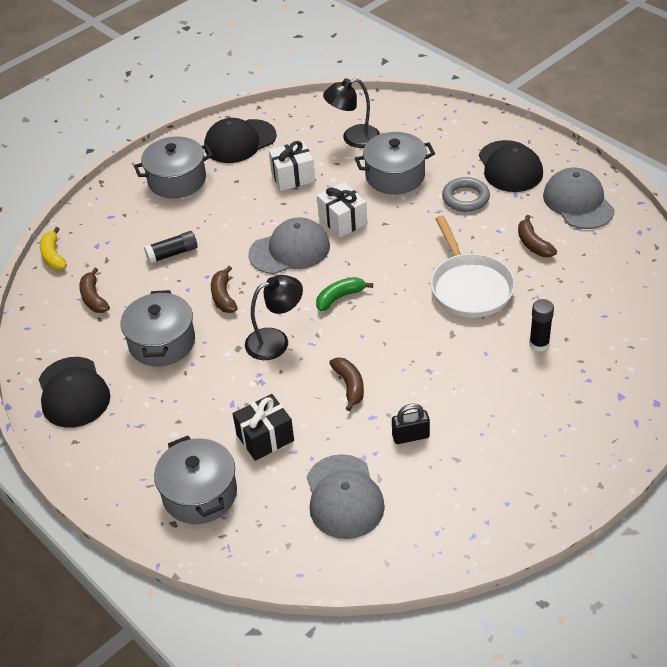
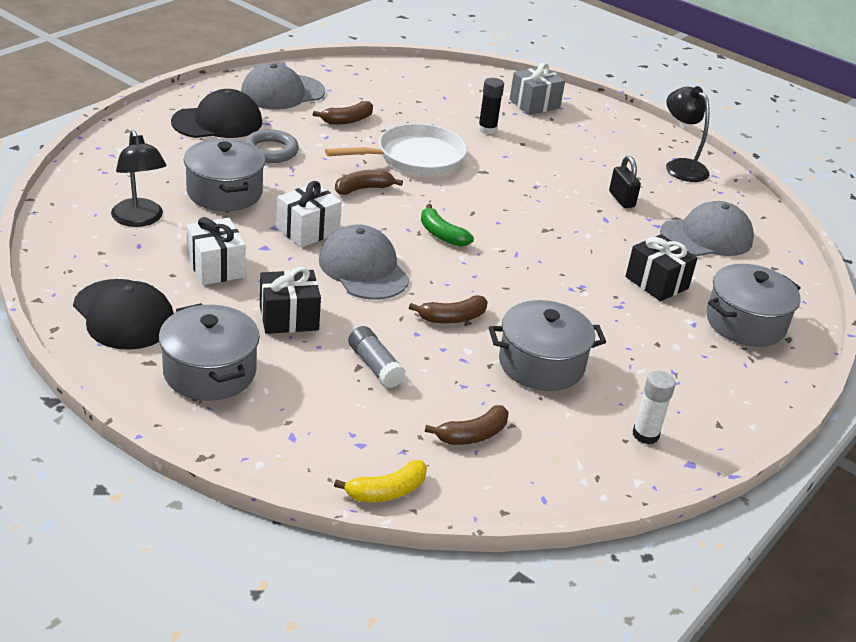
camera: 105 degrees left, 10 degrees down
(73, 392) = (645, 435): black cap -> white glue stick
(172, 254) = (375, 366): black glue stick -> grey glue stick
(230, 213) = (289, 318): none -> black gift
(276, 341) = (518, 277): black lamp -> black lamp (680, 166)
(349, 386) = (570, 231): brown banana -> brown banana (363, 189)
(609, 390) = (534, 104): none -> grey gift

